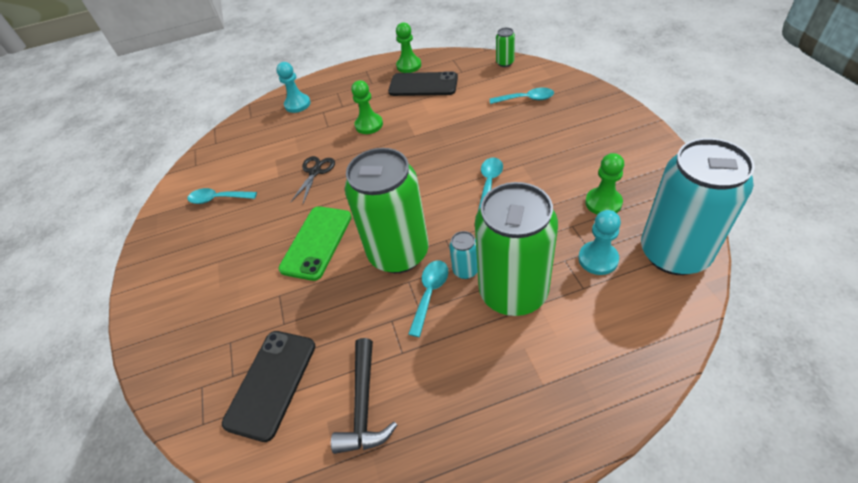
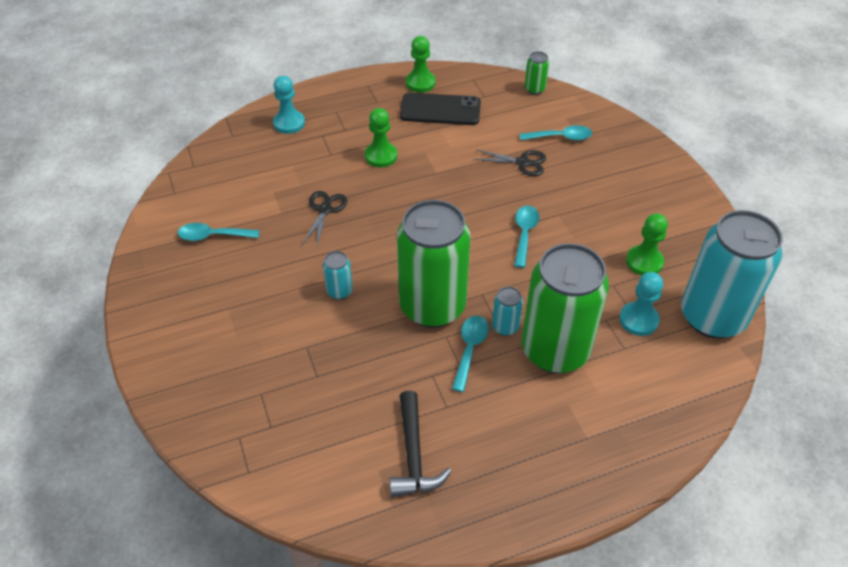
camera: 10 degrees left, 0 degrees up
(271, 383) = (314, 434): black phone -> none
(316, 242) = (339, 291): green phone -> turquoise can
(491, 122) = (522, 162): none -> black scissors

